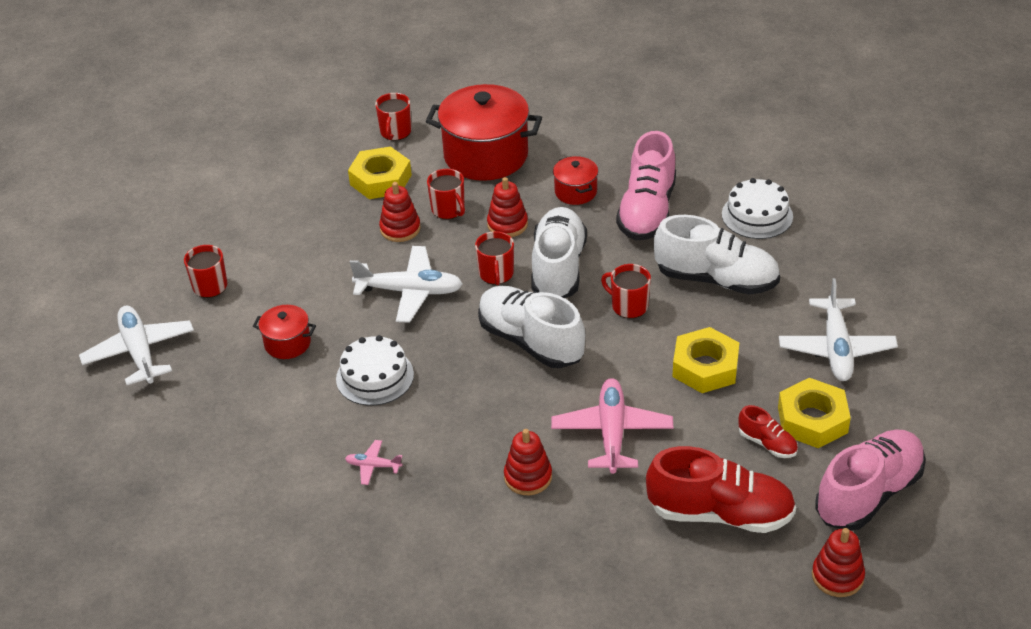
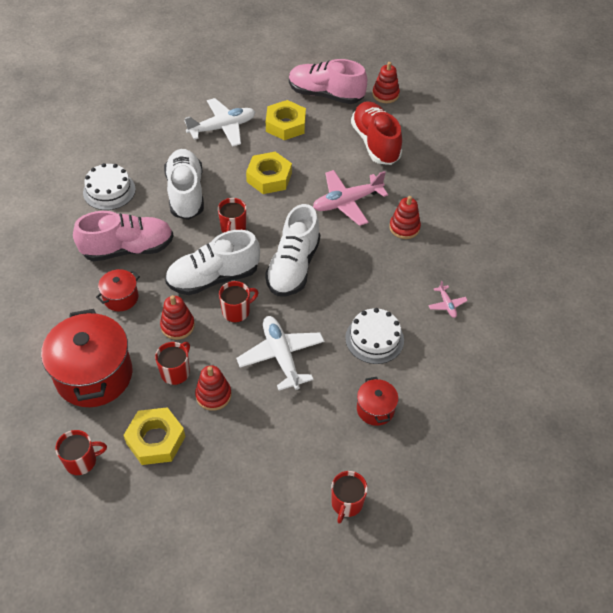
camera: 120 degrees left, 10 degrees up
(139, 352) = (444, 511): white plane -> none
(767, 443) = (314, 137): red shoe -> none

